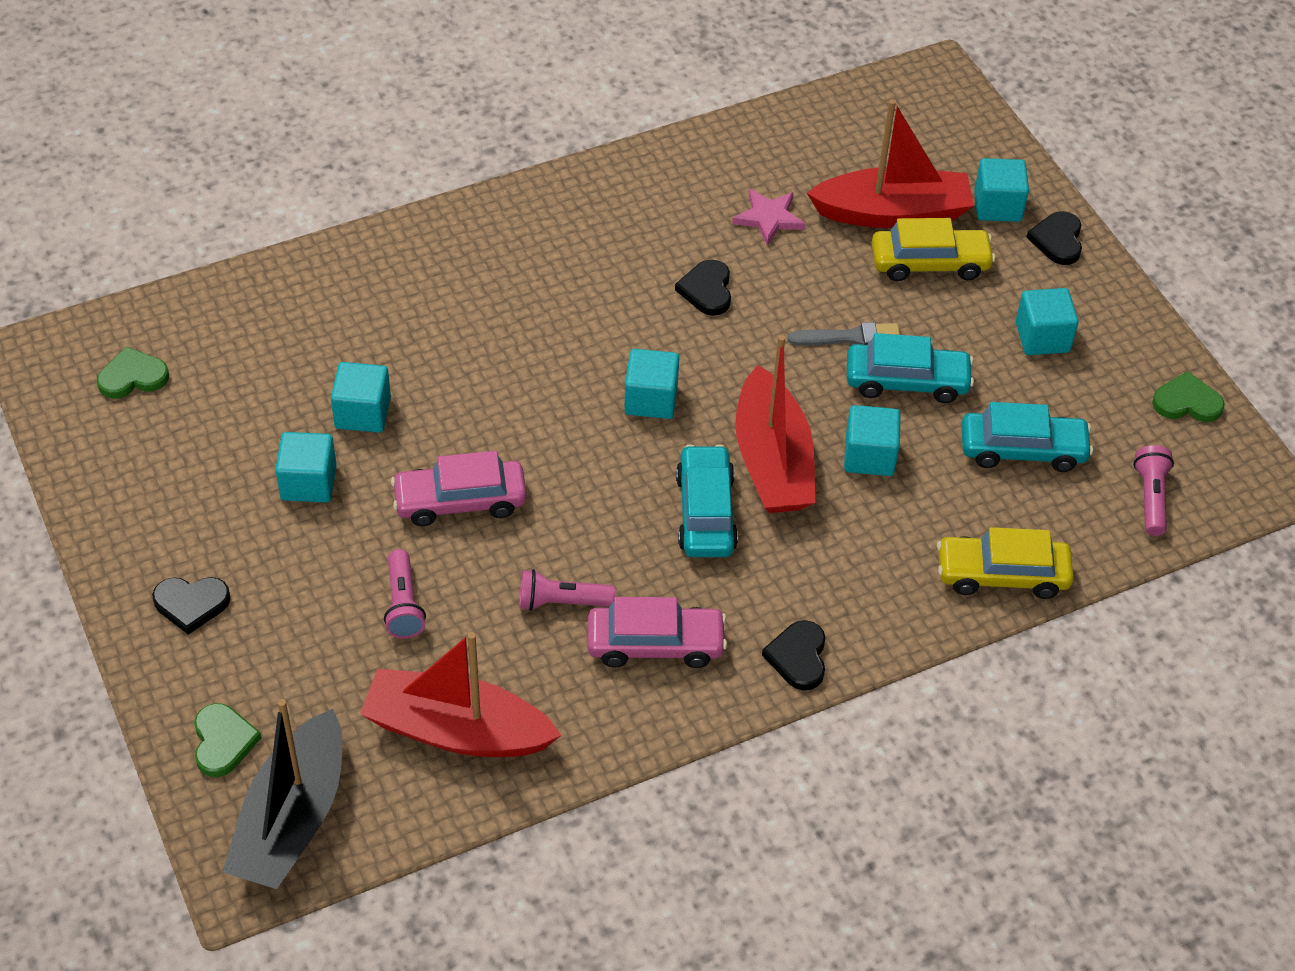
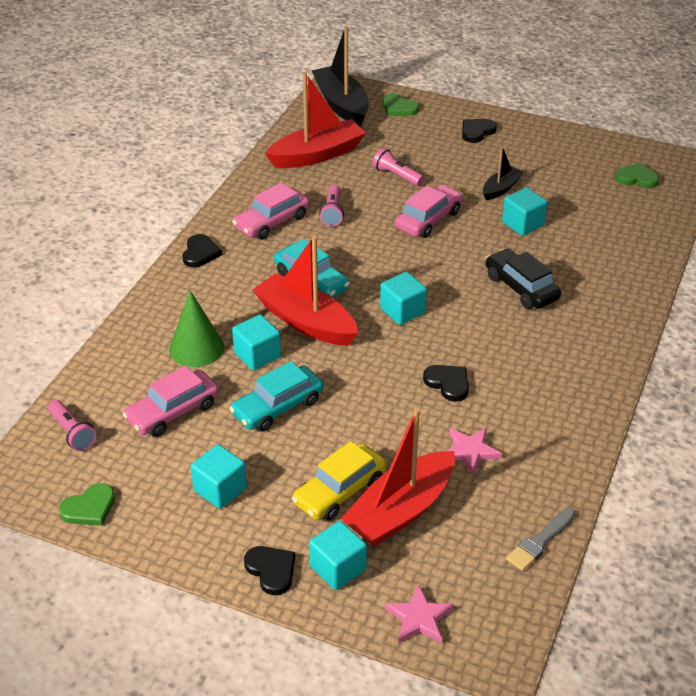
camera: 140 degrees right, 10 degrees down
(133, 377) = (636, 178): green heart -> green heart turned 105 degrees counterclockwise
(308, 483) = (501, 189): turquoise cube -> black boat
(487, 336) = (521, 288): none -> black car
(561, 602) = (332, 212): pink flashlight -> pink flashlight turned 135 degrees clockwise
(798, 657) = (200, 253): black heart -> black heart turned 45 degrees clockwise
(850, 337) = (337, 411): grey brush -> grey brush (540, 541)
(929, 512) = (196, 348): none -> green cone
(968, 133) = (419, 618): none -> pink star
(1002, 575) = (129, 343): yellow car -> none
(1022, 450) = (173, 412): turquoise car -> pink car

